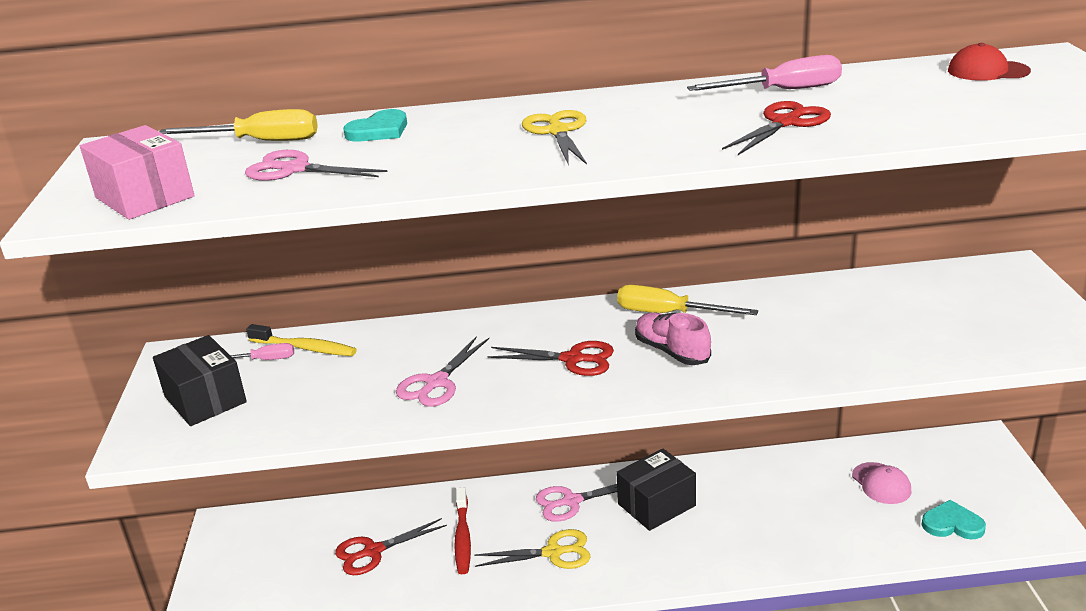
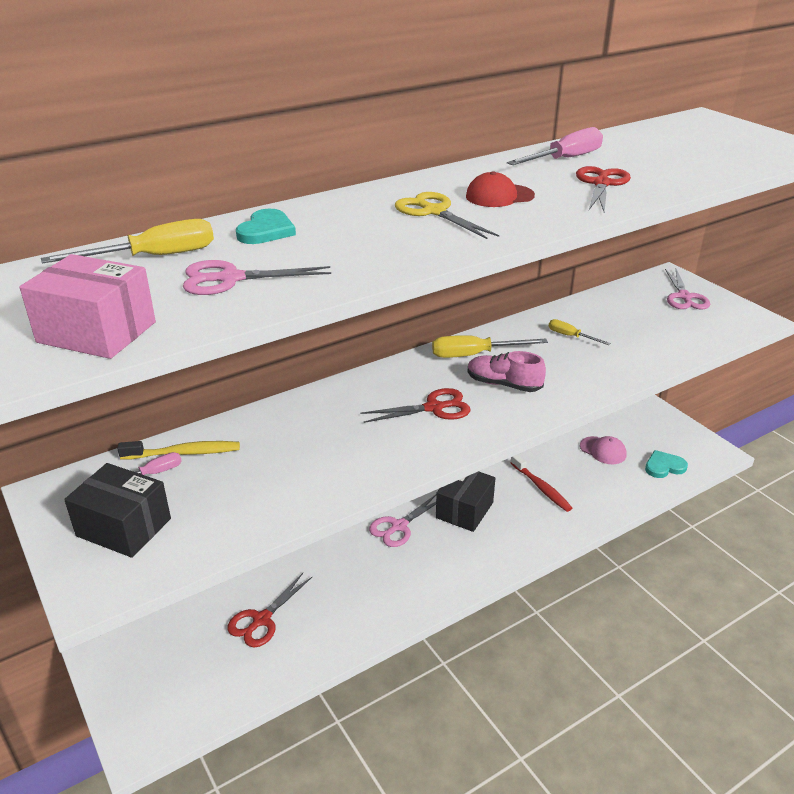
camera: 30 degrees left, 5 degrees up
(436, 383) = (338, 455): pink scissors -> pink scissors (684, 297)
(463, 537) = (331, 583): red toothbrush -> red toothbrush (541, 488)
(553, 553) = (413, 572): yellow scissors -> none
(803, 315) = (570, 336): none -> yellow screwdriver
(987, 71) = (682, 131): red cap -> red cap (499, 196)

